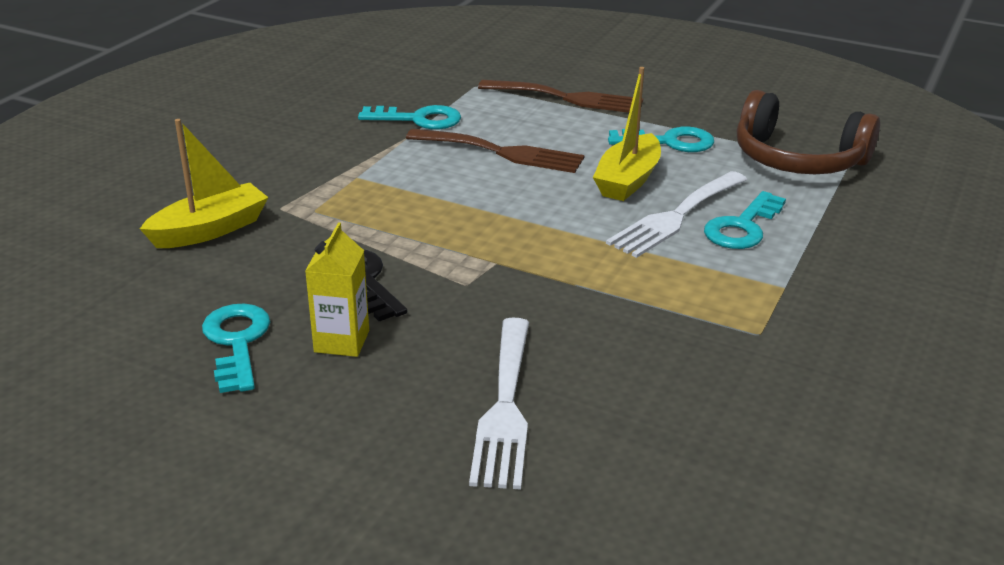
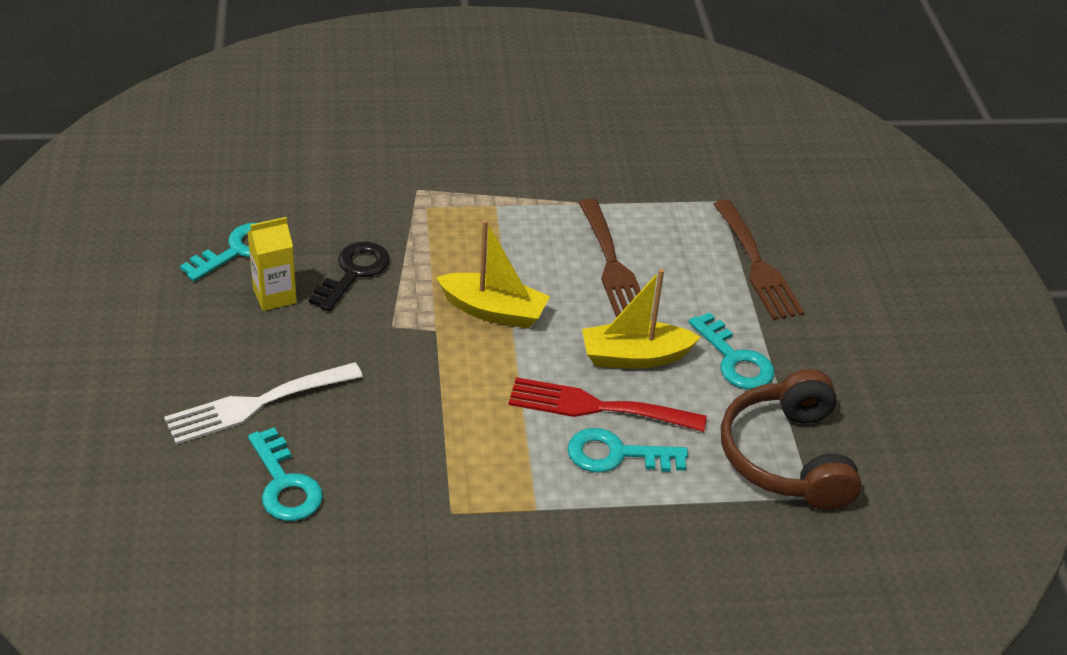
camera: 55 degrees right, 10 degrees up
(210, 230) = (359, 172): yellow boat -> yellow boat (493, 311)
(419, 119) = (623, 196): turquoise key -> turquoise key (285, 484)
(675, 217) = (596, 407): white fork -> red fork

